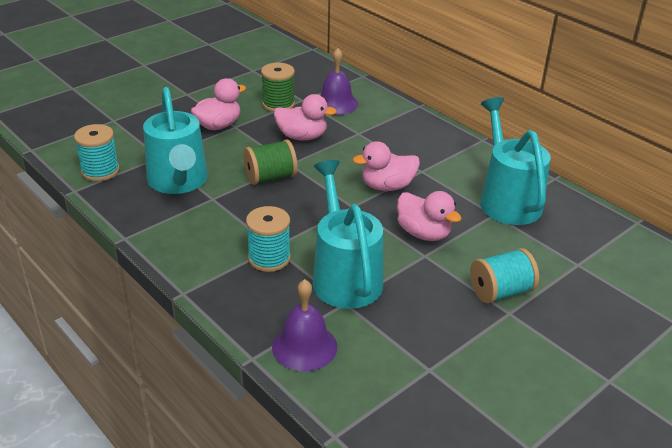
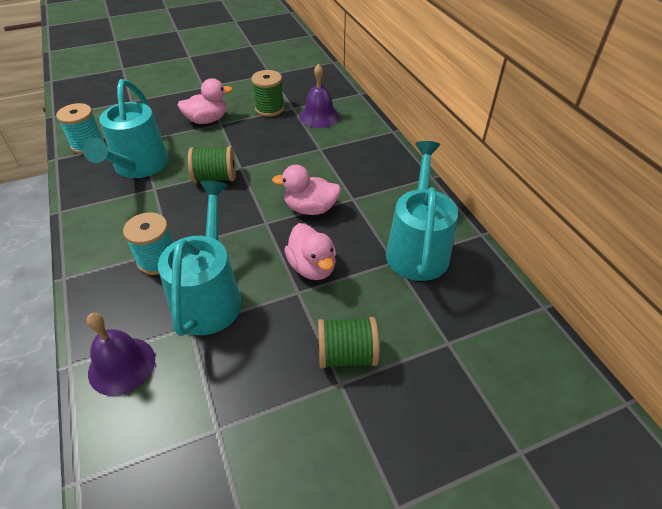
camera: 20 degrees right, 10 degrees up
(302, 137) = (268, 143): pink duck -> none
(500, 291) = (346, 355): turquoise spool -> green spool

